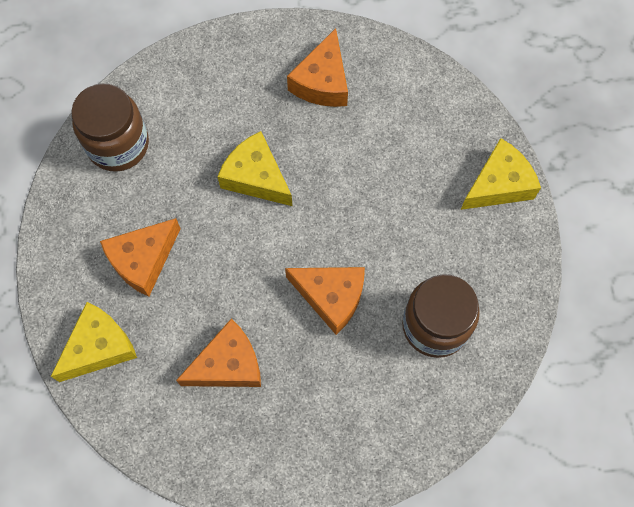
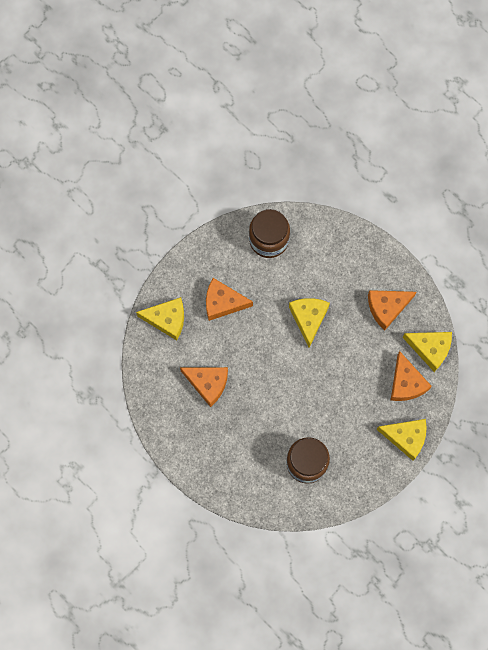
camera: 50 degrees right, 5 degrees up
(331, 297) = (279, 403): orange cheese -> orange cheese (406, 383)
(413, 75) = (430, 349): none -> yellow cheese

